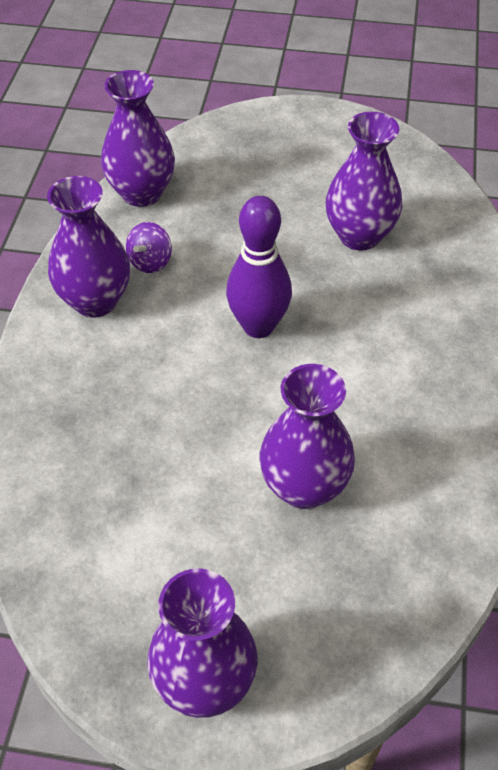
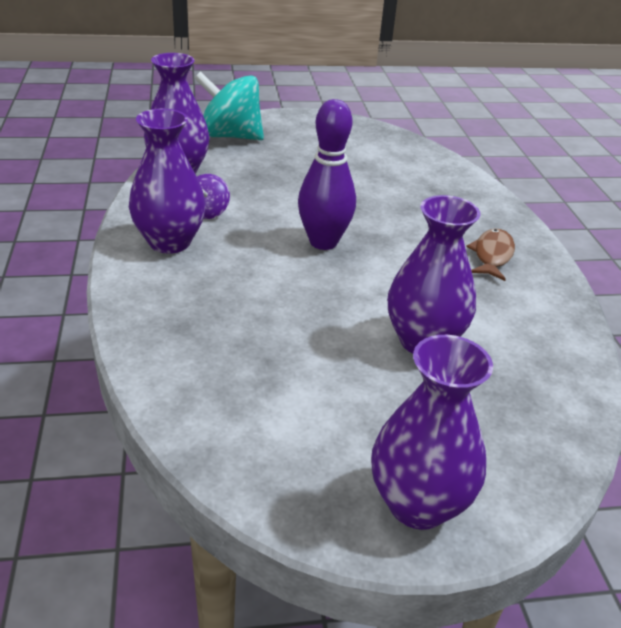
camera: 20 degrees left, 15 degrees down
(221, 140) = (230, 136): none -> turquoise spinning top
(359, 236) = (373, 180): purple vase -> none
(445, 377) = (492, 255): none -> brown fish

